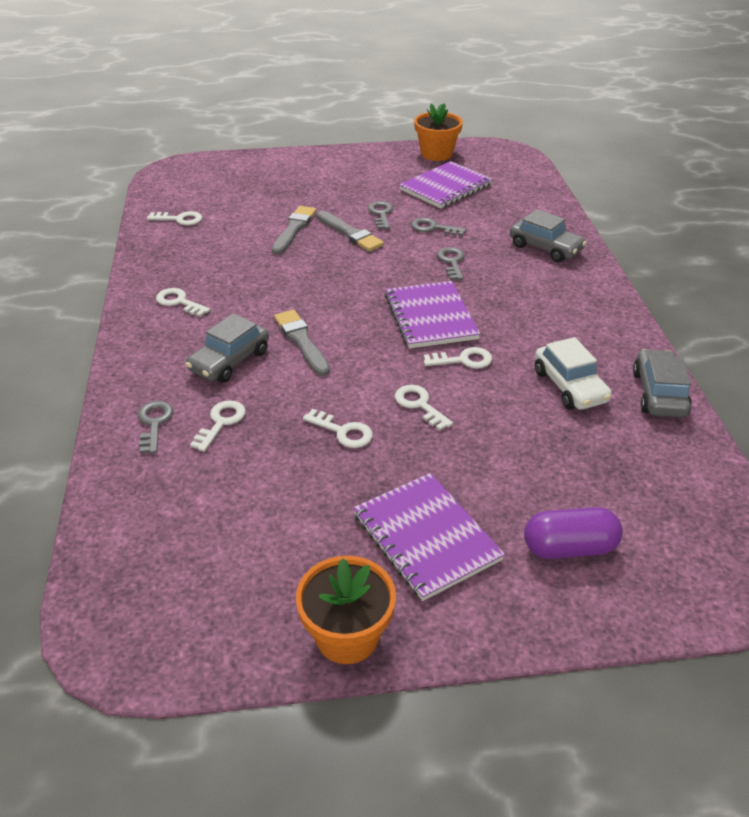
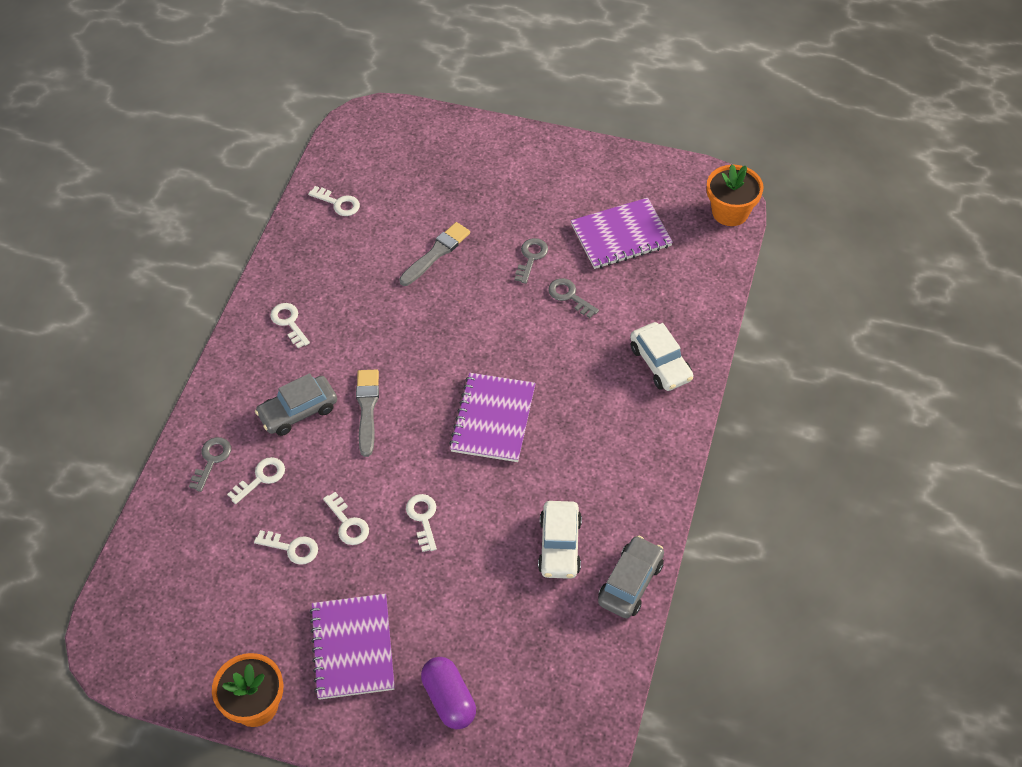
camera: 25 degrees right, 15 degrees up
(350, 233) = (485, 277): grey brush -> none
(436, 154) = (646, 175): orange flower pot -> orange flower pot (730, 212)
(452, 262) = (557, 352): grey key -> none
(463, 360) = (489, 482): white key -> white key (292, 548)
(545, 248) = (660, 363): grey car -> white car
(569, 548) = (449, 699): purple capsule -> purple capsule turned 45 degrees clockwise

